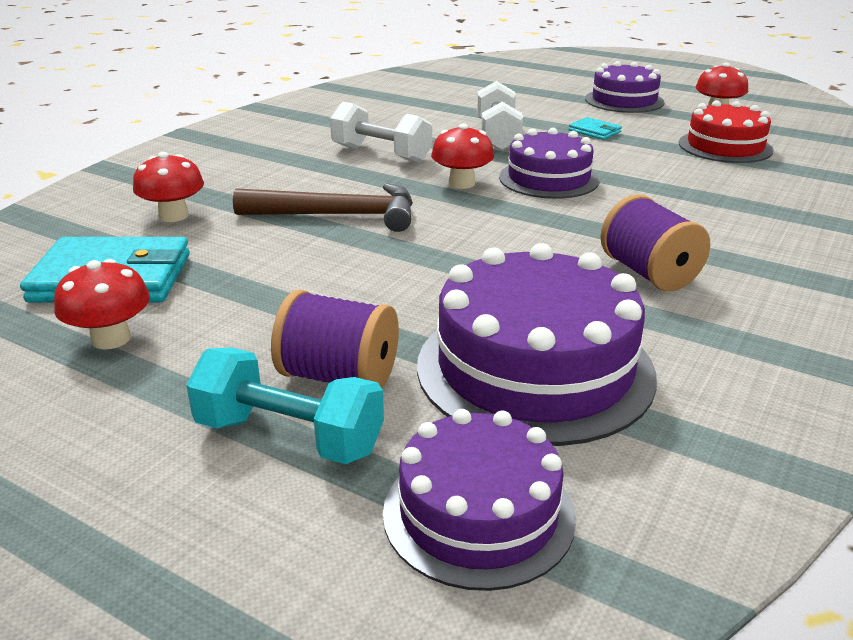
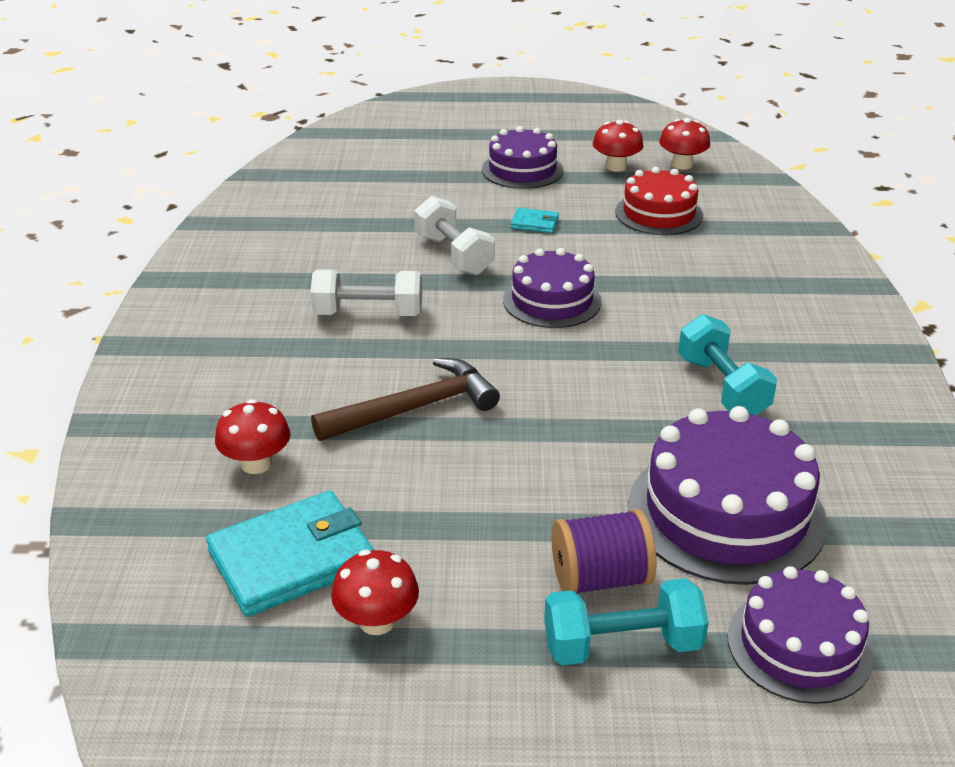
camera: 30 degrees left, 5 degrees up
(462, 183) = (483, 330): red mushroom -> red mushroom (682, 164)
(649, 273) = (722, 387): purple spool -> turquoise dumbbell

